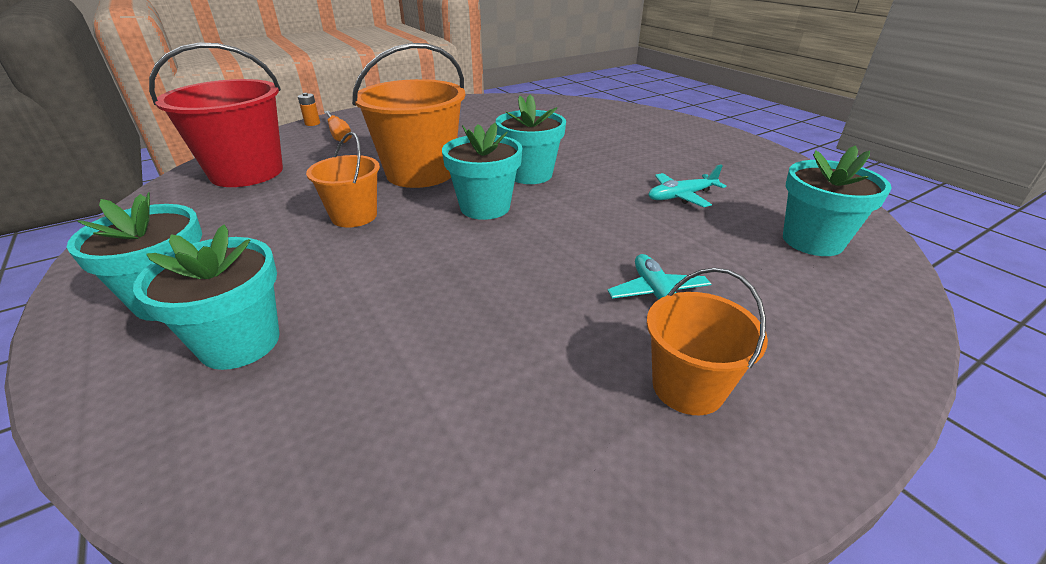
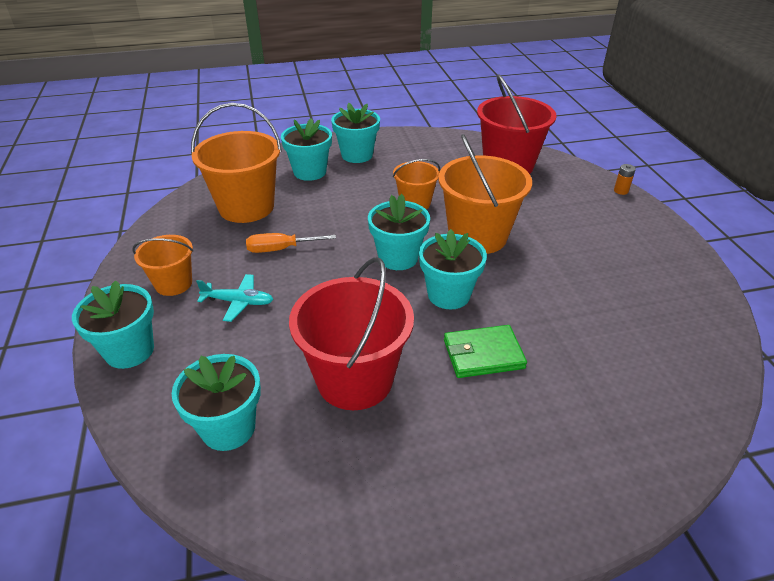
camera: 110 degrees right, 5 degrees up
(339, 135) = (584, 203): orange screwdriver -> orange screwdriver (281, 249)
(402, 390) = (246, 207): none -> orange bucket
(593, 154) = (483, 354): none -> green wallet
(681, 196) = (355, 379): turquoise plane -> red bucket
(845, 362) = (129, 351): none -> turquoise flower pot

